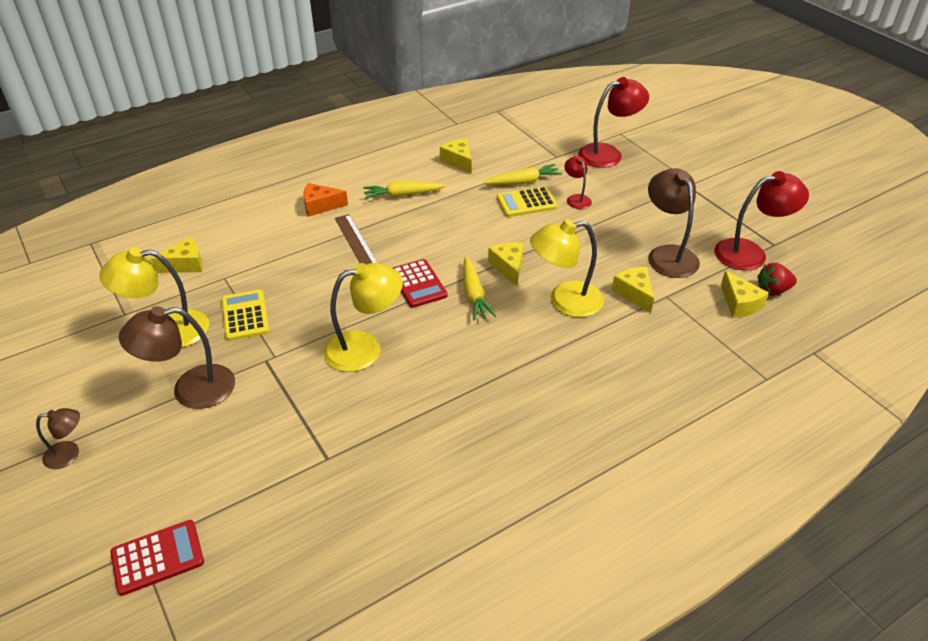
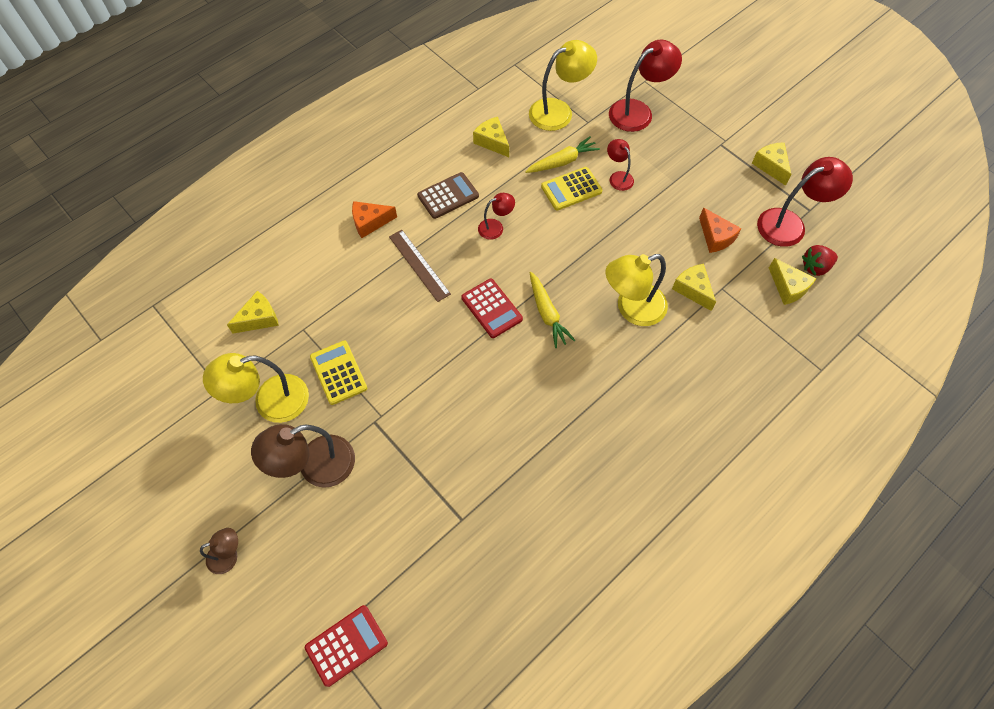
camera: 10 degrees left, 20 degrees up
(365, 348) = (462, 393): yellow lamp -> yellow lamp (559, 111)
(403, 195) = (448, 196): yellow carrot -> brown calculator
(442, 222) = (496, 227): none -> red lamp
(508, 267) = (571, 275): yellow cheese -> yellow cheese (771, 166)
(668, 254) = (715, 237): brown lamp -> orange cheese

